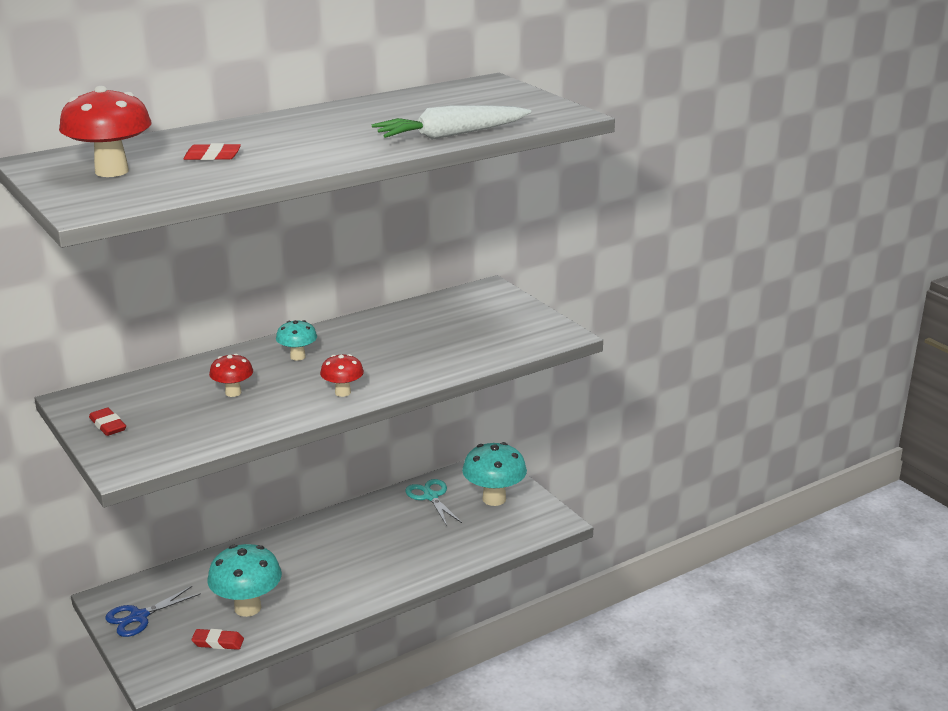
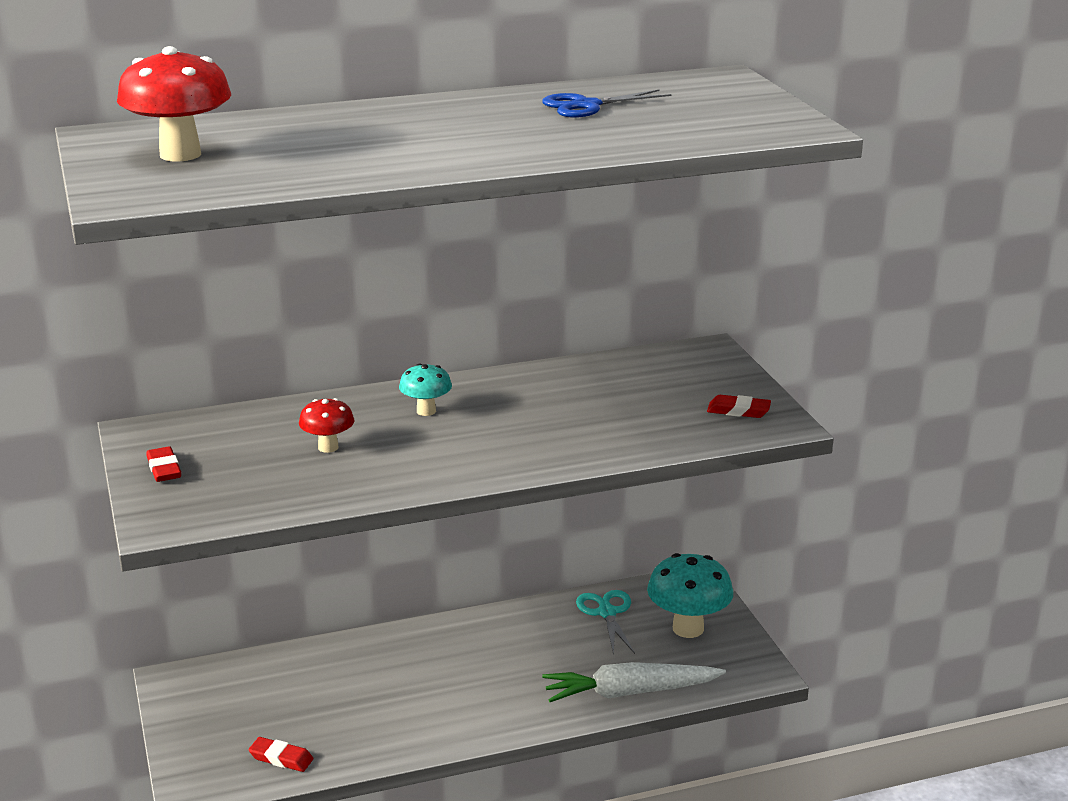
camera: 15 degrees right, 0 degrees up
(139, 617) = (201, 709): blue scissors -> blue scissors (587, 106)
(212, 156) = (310, 146): red eraser -> red eraser (738, 411)
(247, 608) = (331, 720): turquoise mushroom -> none
(343, 392) = (462, 465): red mushroom -> none
(451, 135) = (625, 144): white carrot -> white carrot (629, 692)

